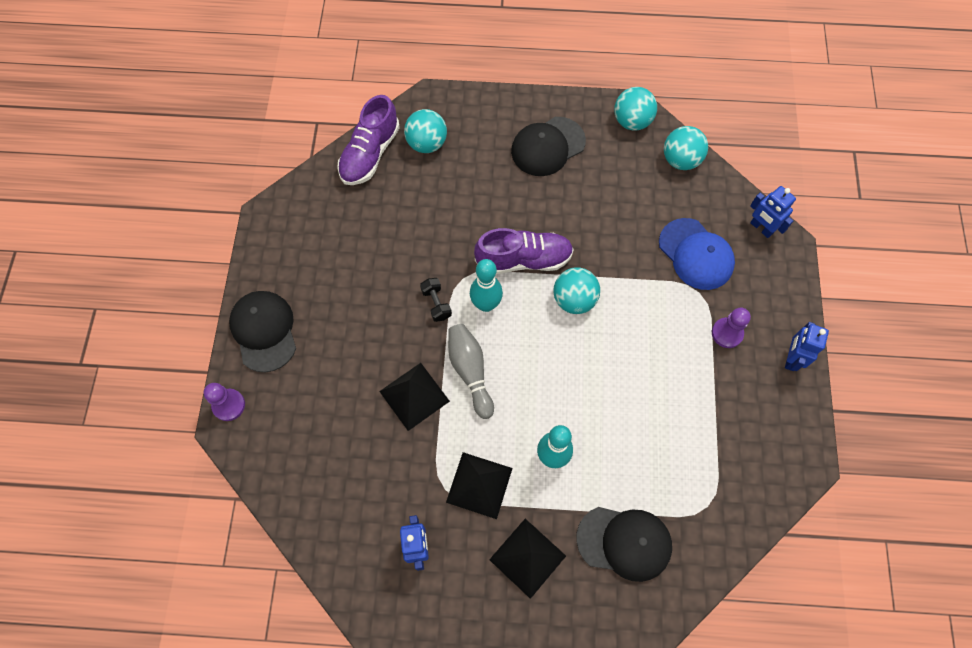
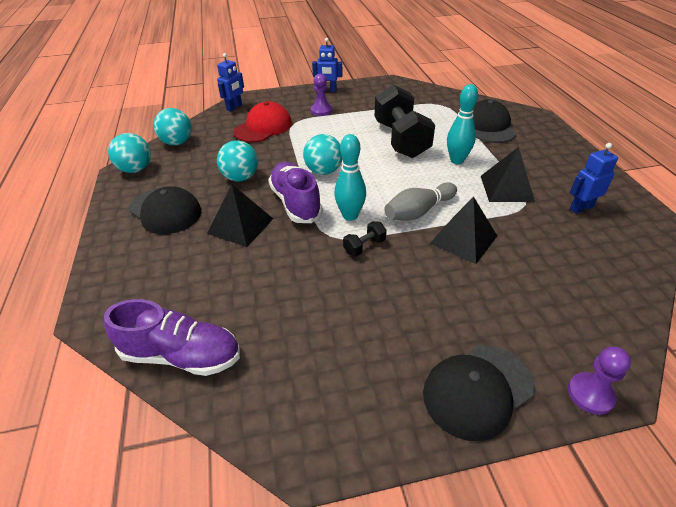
camera: 105 degrees left, 25 degrees down
(427, 143) = (163, 301): turquoise ball -> turquoise ball (240, 178)
(527, 557) = (535, 158): black pyramid -> black pyramid (240, 226)
(620, 409) = (401, 140): none -> black dumbbell
(696, 254) = (263, 127): blue cap -> red cap

